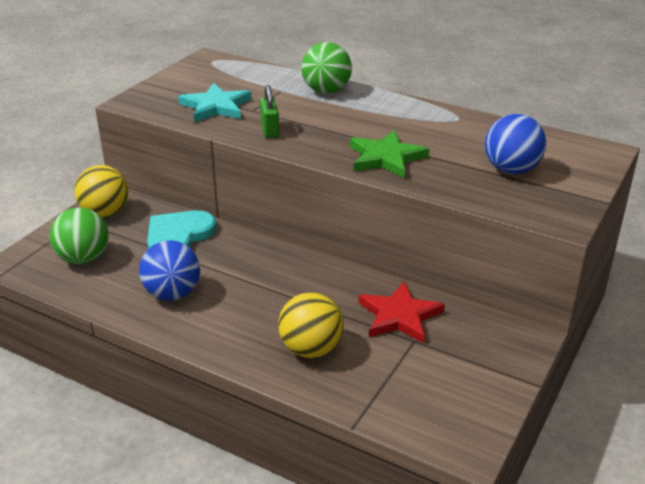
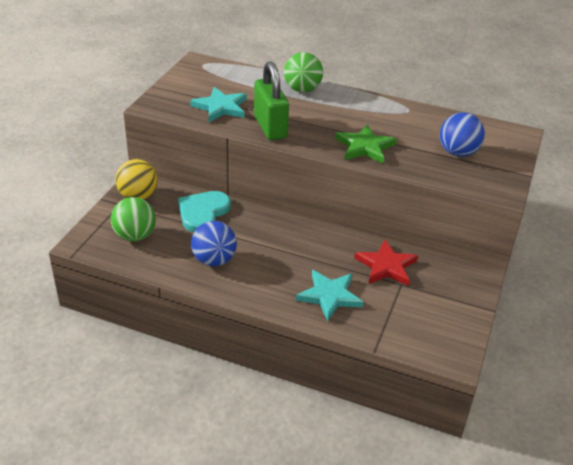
camera: 10 degrees left, 5 degrees up
(269, 130) = (270, 127): green padlock -> green padlock, size x1.88
(311, 349) = (329, 296): yellow ball -> turquoise star

